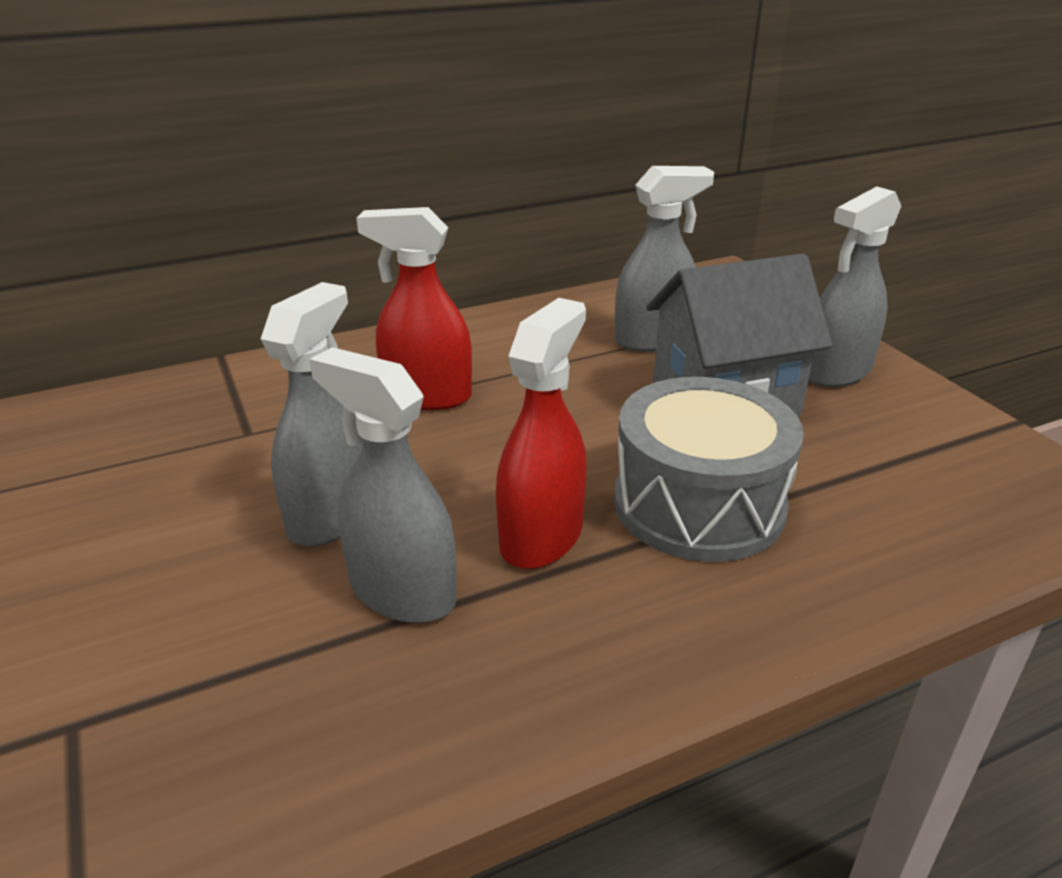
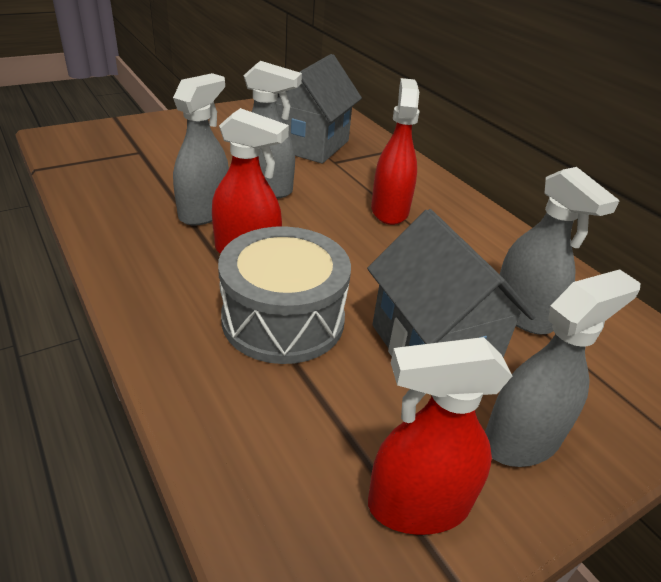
camera: 80 degrees right, 5 degrees up
(167, 454) = (311, 145): none -> grey house
(836, 372) = (522, 439): grey spray bottle -> grey spray bottle turned 105 degrees clockwise
(938, 435) = (418, 505): none -> red spray bottle

